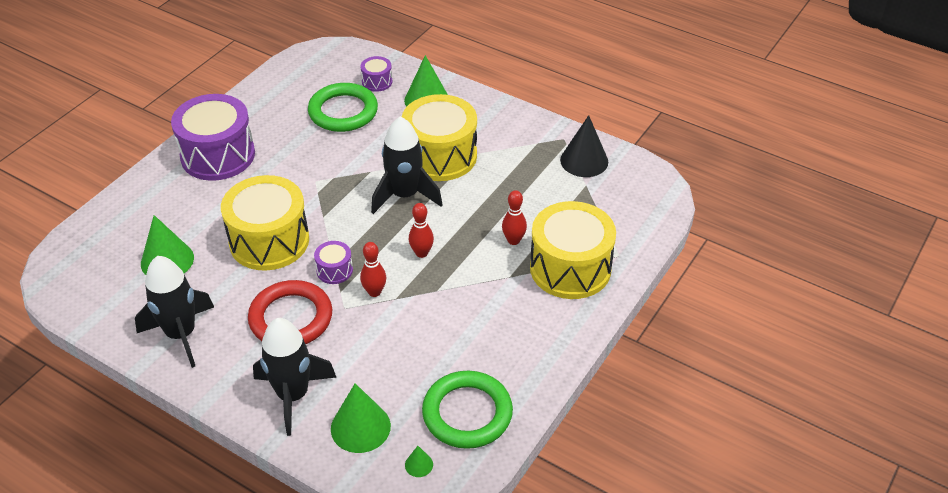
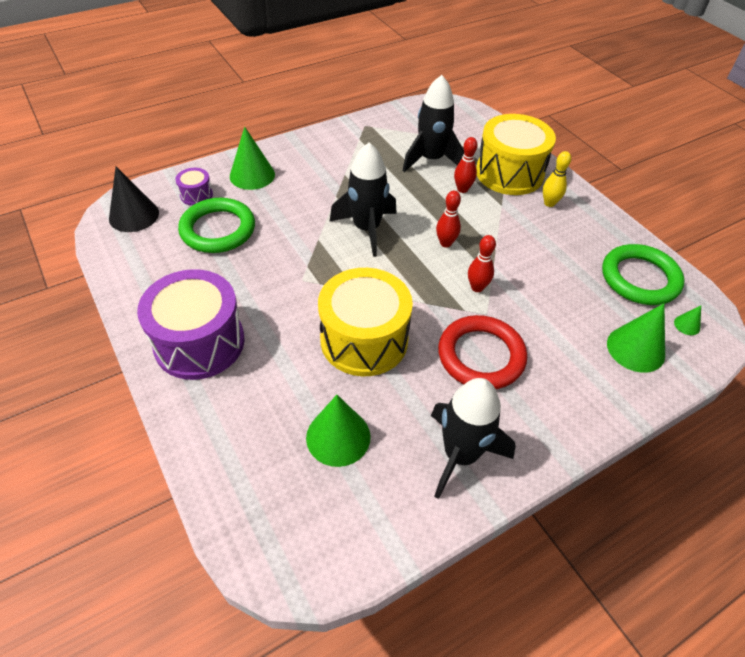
camera: 65 degrees left, 5 degrees up
(293, 395) = (582, 385): black rocket -> black rocket (431, 159)
(334, 270) = (434, 305): purple drum -> none
(440, 156) = (332, 192): yellow drum -> none
(541, 313) = (549, 203): none -> yellow bowling pin
(584, 161) = (397, 125): black cone -> black cone (134, 215)

